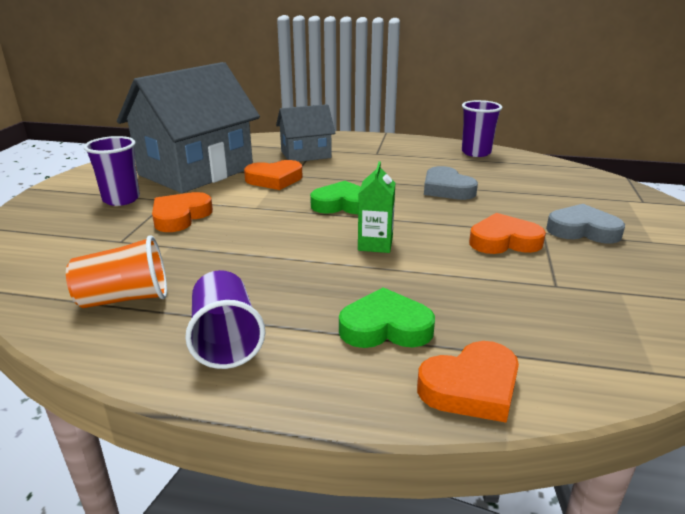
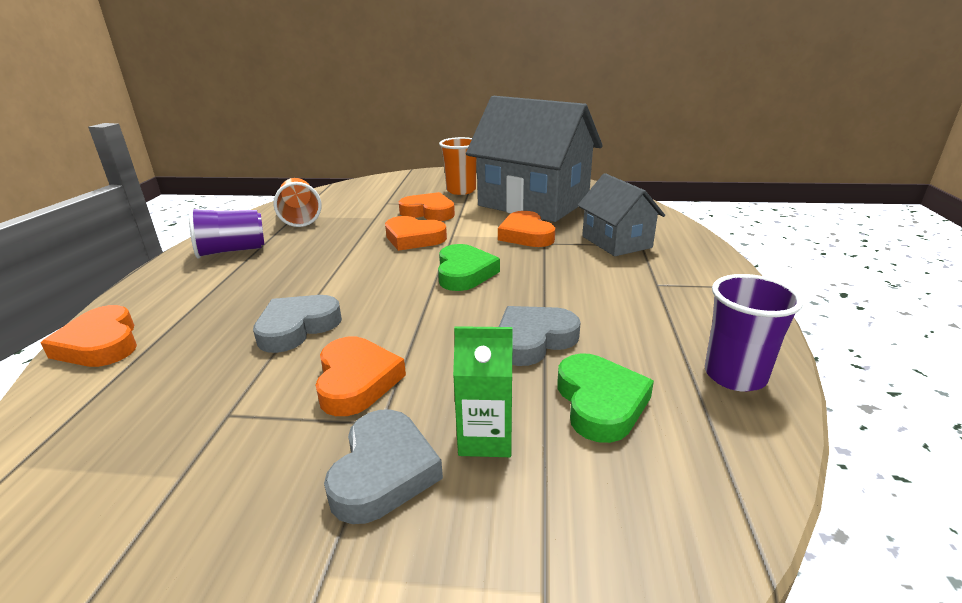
camera: 85 degrees right, 0 degrees up
(121, 199) = (461, 190): purple cup -> orange cup
(253, 224) = (413, 238): none -> orange heart
(375, 244) = (363, 295): green carton -> green carton (485, 438)
(385, 327) = (209, 305): green heart -> green heart (600, 402)
(433, 270) = (297, 327): none -> grey heart

